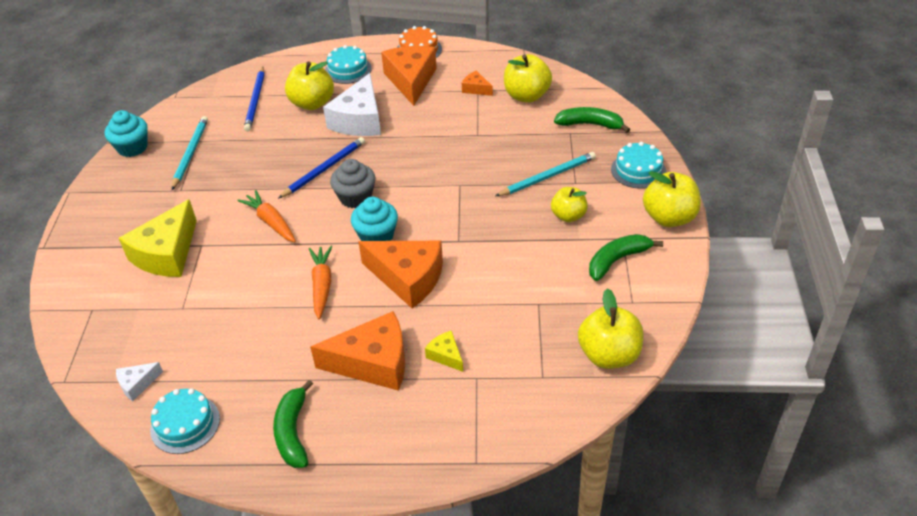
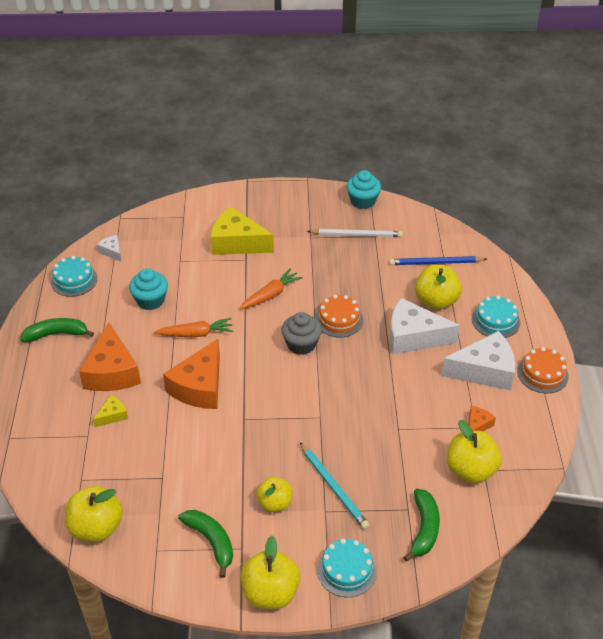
camera: 85 degrees right, 0 degrees up
(190, 154) = (356, 235): turquoise pencil -> white pencil
(324, 169) = (339, 320): blue pencil -> orange cake
(376, 236) = (252, 362): turquoise cupcake -> turquoise cupcake (150, 300)
(411, 80) = (484, 371): orange cheese -> white cheese

